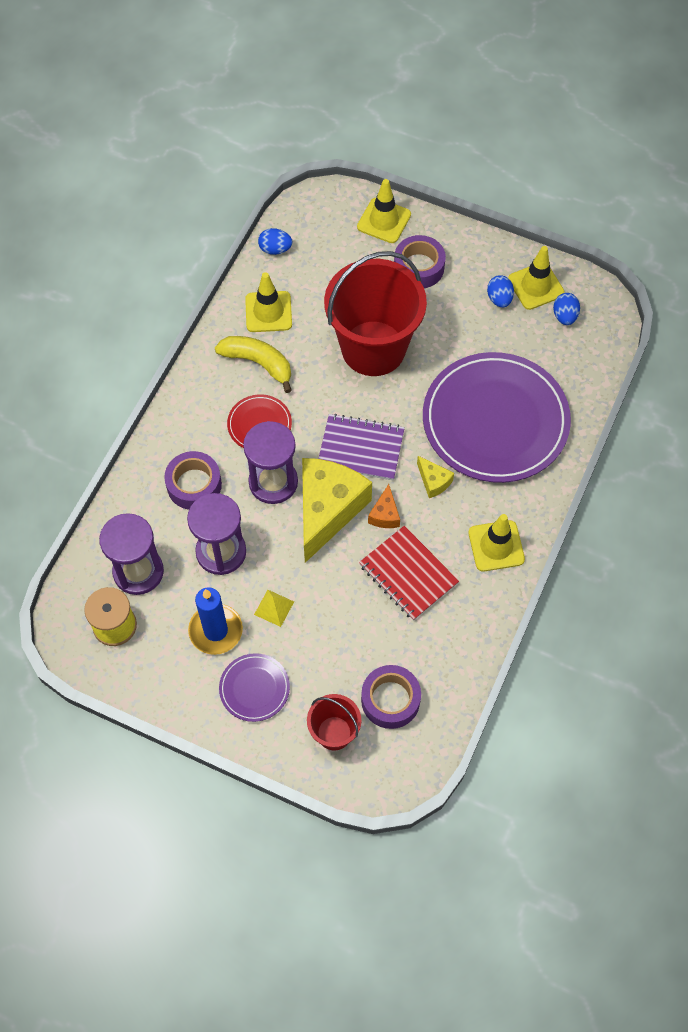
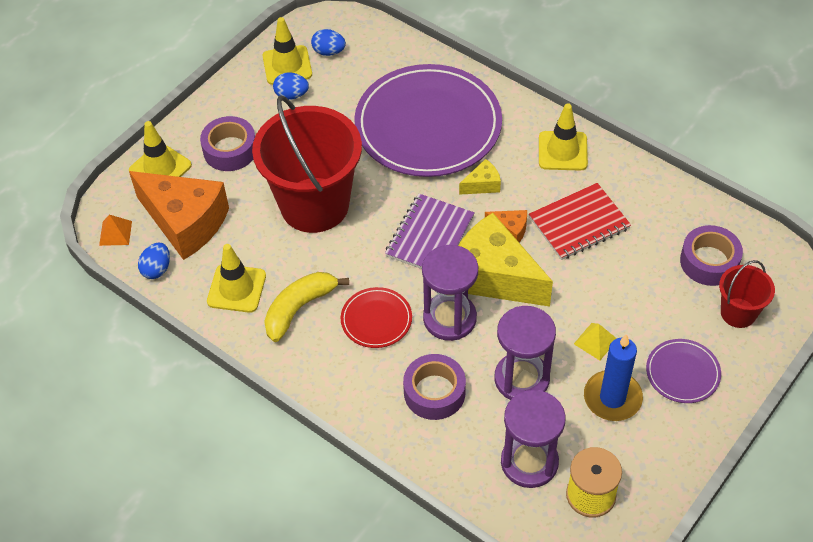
camera: 75 degrees left, 10 degrees down
(305, 209) = (115, 233): none -> orange pyramid
(329, 256) = (185, 222): none -> orange cheese

